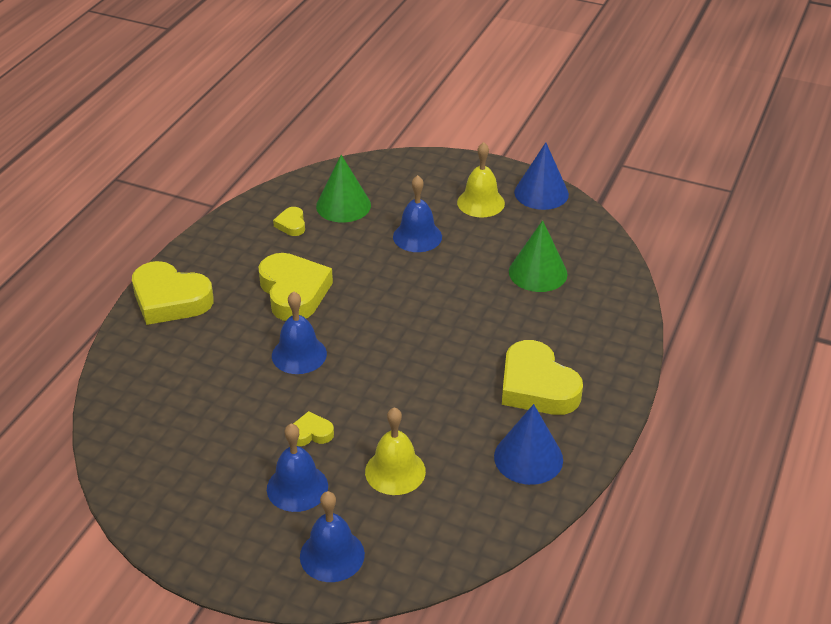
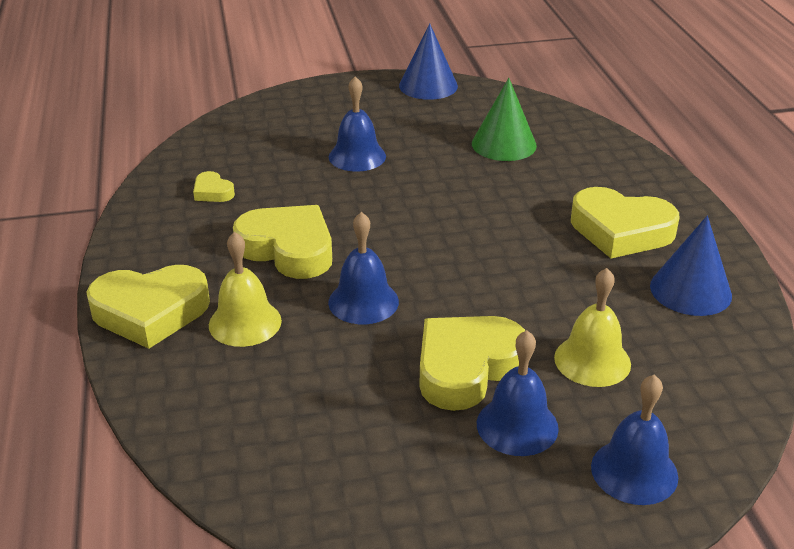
camera: 35 degrees left, 5 degrees down
(311, 433) = (466, 367): yellow heart -> yellow heart, size x2.14
(343, 205) = (249, 157): green cone -> none
(480, 202) = (383, 110): yellow bell -> yellow bell (245, 322)

